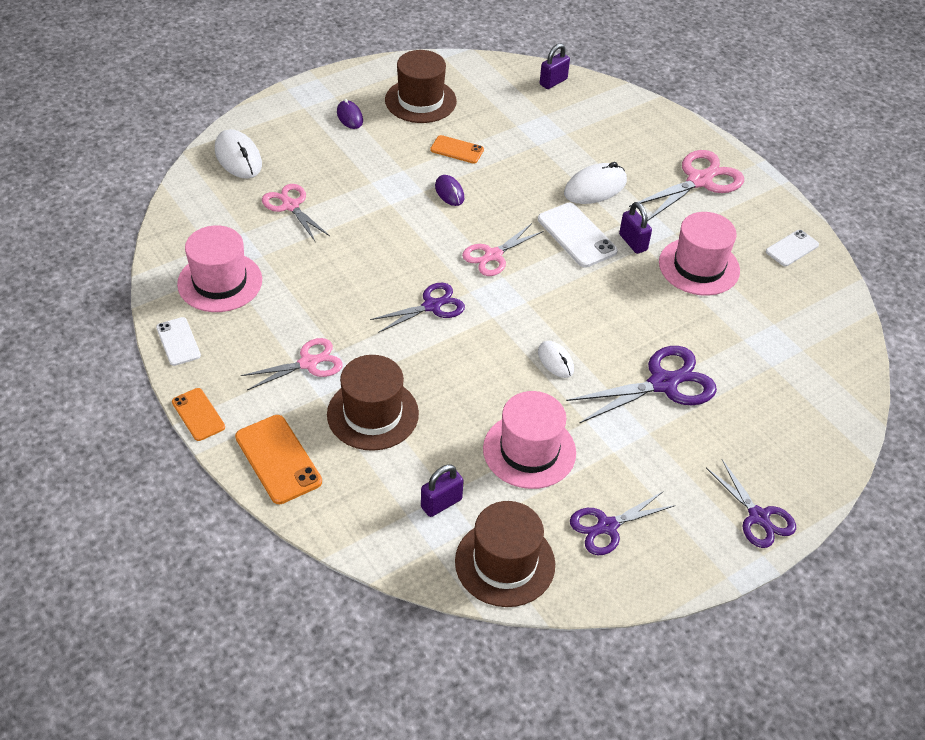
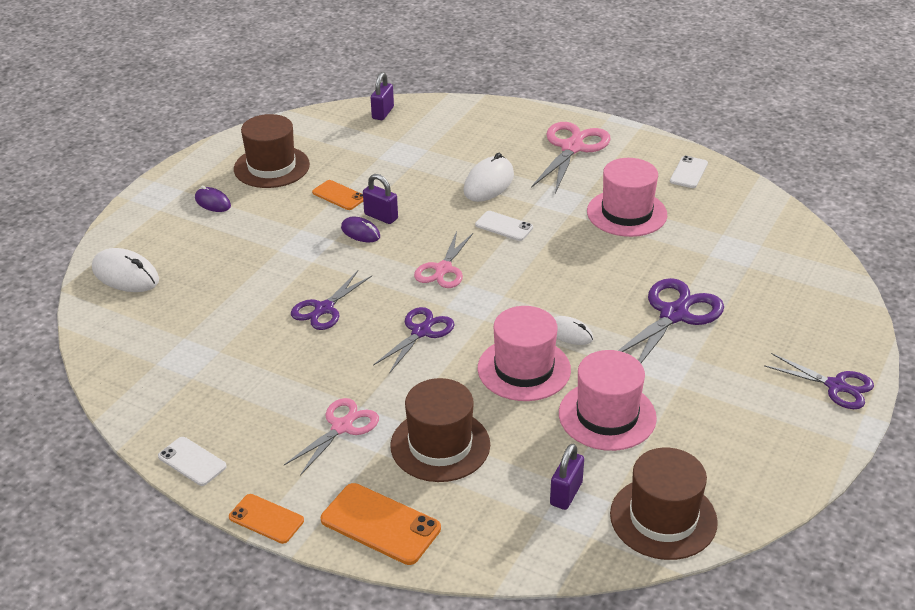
camera: 25 degrees left, 10 degrees down
(220, 282) = (194, 391): pink hat -> pink hat (524, 369)
(290, 206) = (214, 298): pink scissors -> none
(457, 150) = (339, 195): orange phone -> orange phone turned 45 degrees clockwise
(577, 235) = (504, 226): white phone -> white phone, size x0.63
(607, 526) = (724, 448): purple scissors -> purple scissors (324, 309)
(633, 242) = (556, 214): purple padlock -> purple padlock (381, 217)

